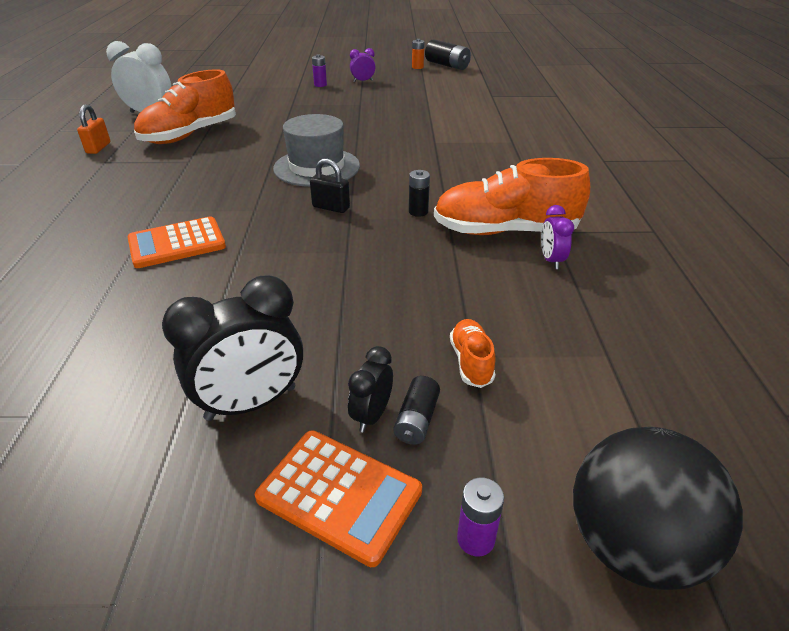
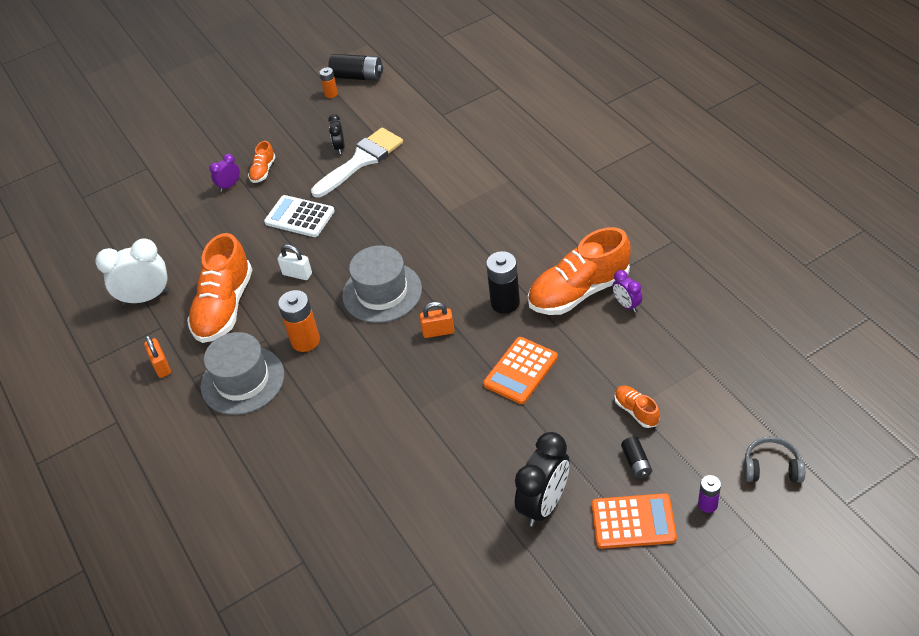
camera: 25 degrees left, 10 degrees up
(135, 176) = (242, 380): none -> grey hat
(177, 243) = (365, 425): orange calculator -> orange calculator (520, 371)
(216, 172) = (305, 341): none -> orange battery
(267, 136) = (297, 274): none -> white padlock
(313, 111) = (299, 217): none -> white calculator
(320, 85) = (263, 171): purple battery -> orange shoe
(331, 207) = (438, 331): black padlock -> orange padlock
(363, 81) = (299, 145): purple clock -> purple clock (229, 186)
(372, 415) = (612, 473): black clock -> black clock (339, 147)
(398, 99) = (361, 160): none -> white brush
(418, 212) = (505, 303): black battery -> black battery, size x1.77
(632, 544) = (771, 467): black ball -> grey headphones

